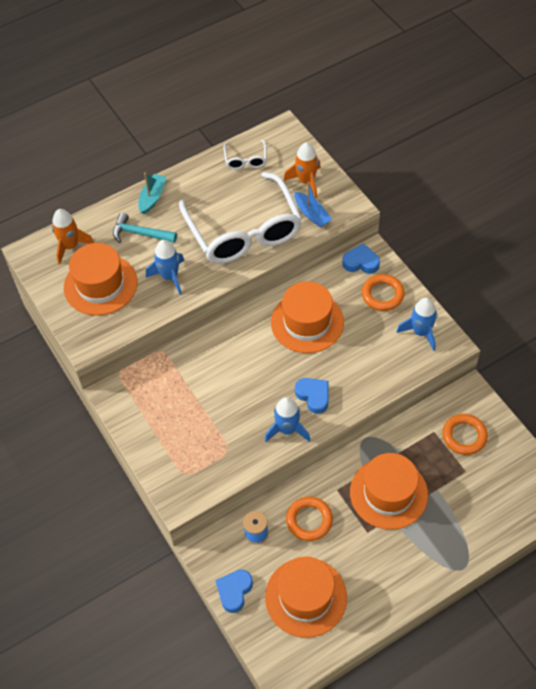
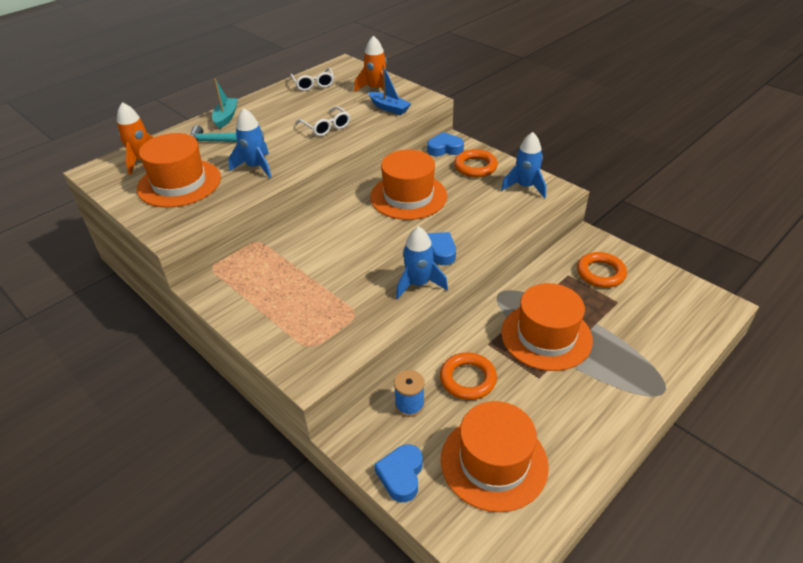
camera: 15 degrees left, 15 degrees down
(245, 232) = (326, 127): white glasses -> white glasses, size x0.42

